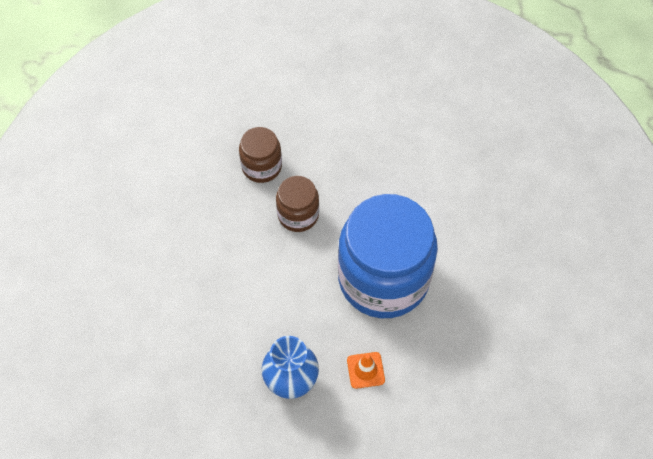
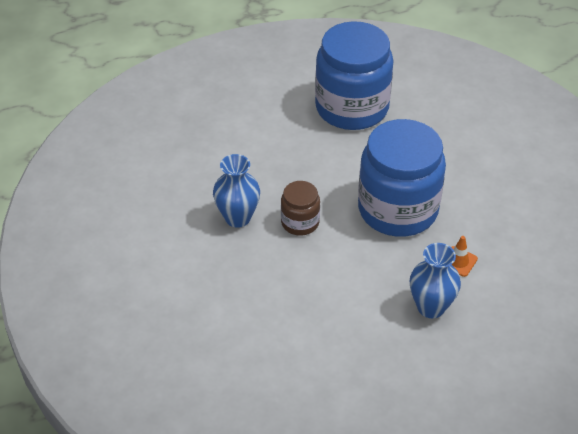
camera: 50 degrees left, 15 degrees down
(261, 166) = (237, 218): brown jar -> blue vase
(474, 155) = (352, 108): none -> blue jar

